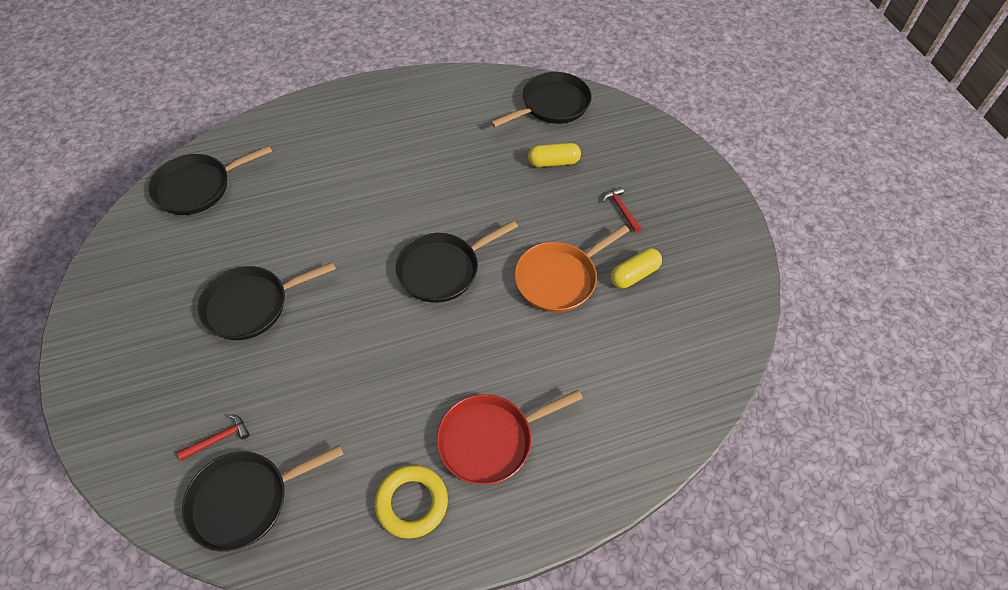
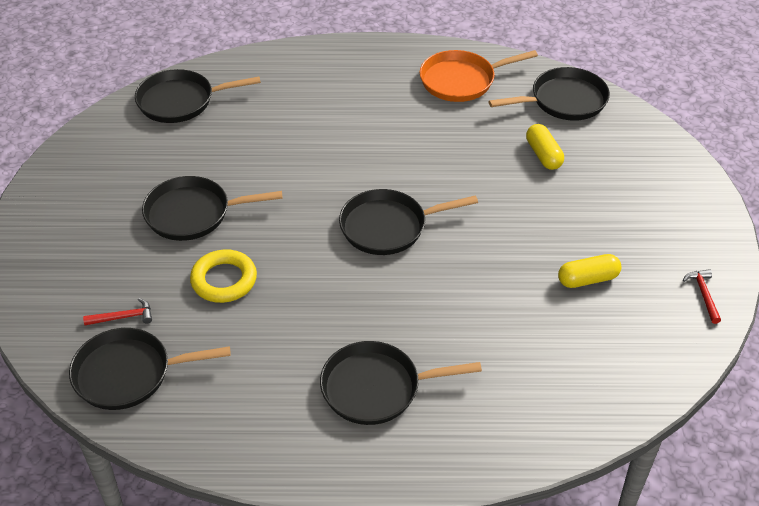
camera: 20 degrees right, 10 degrees down
(412, 503) = (279, 419): yellow ring -> yellow ring (224, 280)
(490, 440) = (376, 388): red pan -> black pan
(553, 162) = (543, 155): yellow capsule -> yellow capsule turned 60 degrees clockwise
(559, 279) = (505, 264): orange pan -> orange pan (461, 81)
(621, 209) = (599, 215): red hammer -> red hammer (703, 294)

